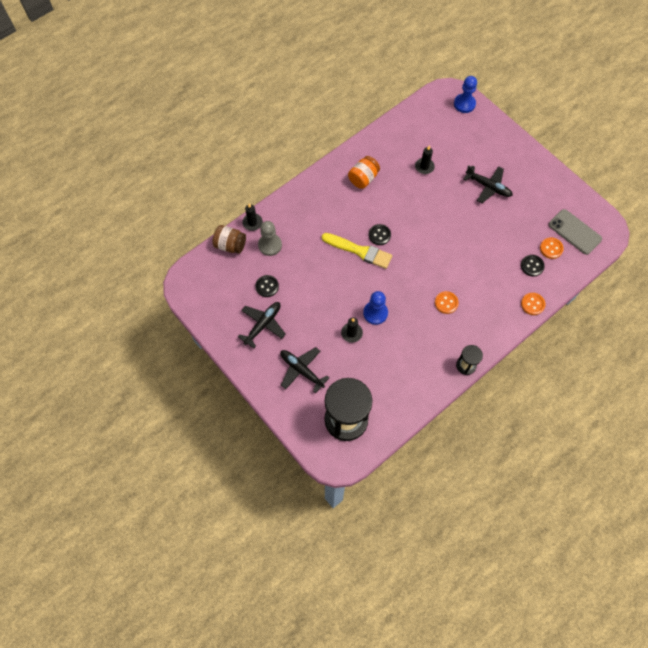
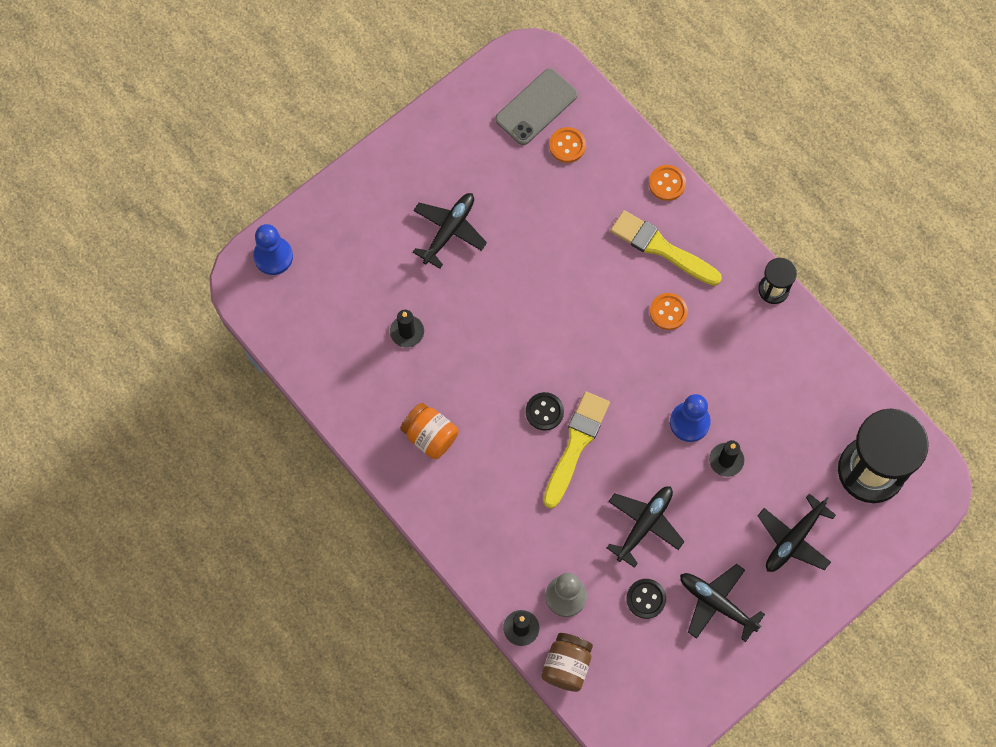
camera: 90 degrees left, 5 degrees up
(311, 286) = (644, 524): none -> black plane
(488, 300) = (661, 248): none -> yellow brush
(532, 266) = (599, 177): black button -> none

